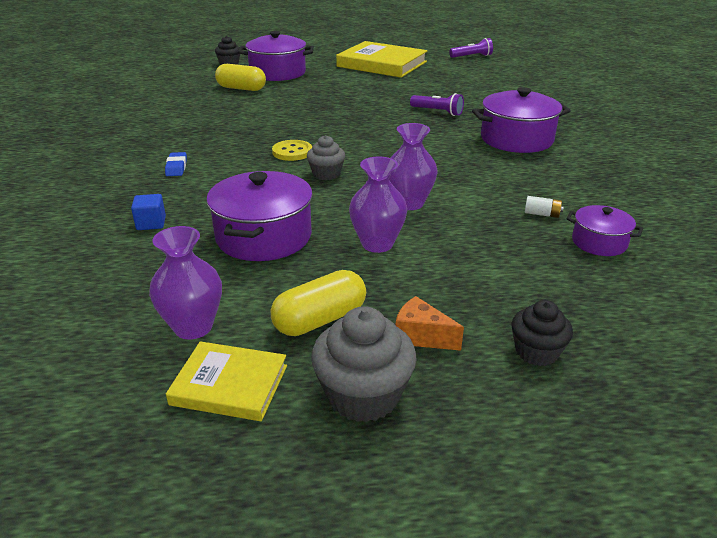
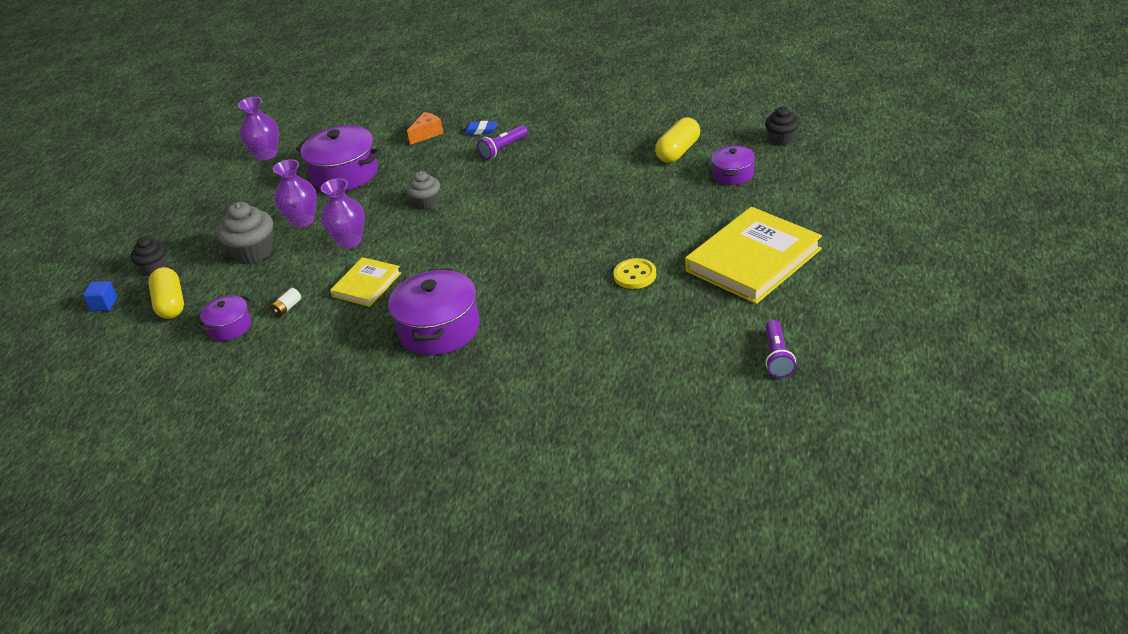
camera: 110 degrees right, 5 degrees up
(151, 223) = (392, 129): blue cube -> blue cube (104, 304)
(229, 385) = (213, 168): yellow book -> yellow book (366, 285)
(277, 73) = (733, 174): purple pot -> purple pot, size x0.55
(292, 152) = (482, 185): yellow button -> yellow button (635, 275)
(320, 320) = (240, 195): yellow capsule -> yellow capsule (170, 304)
(363, 395) = (173, 206): grey cupcake -> grey cupcake (253, 252)
(421, 336) = (198, 228): orange cheese -> orange cheese (427, 134)
(437, 112) = (545, 285): purple flashlight -> purple flashlight (503, 149)

